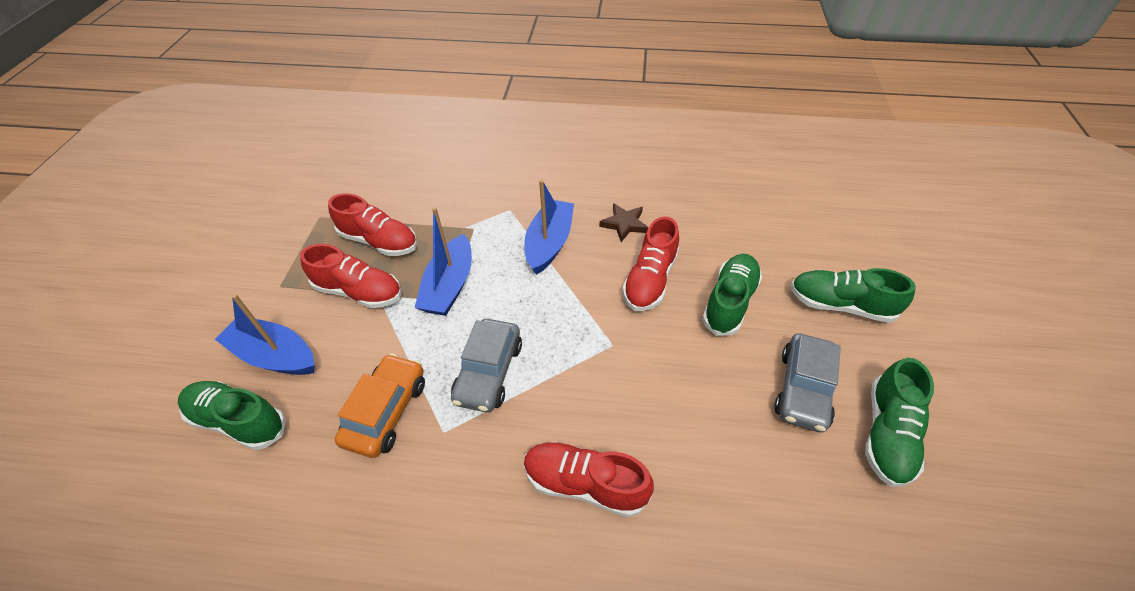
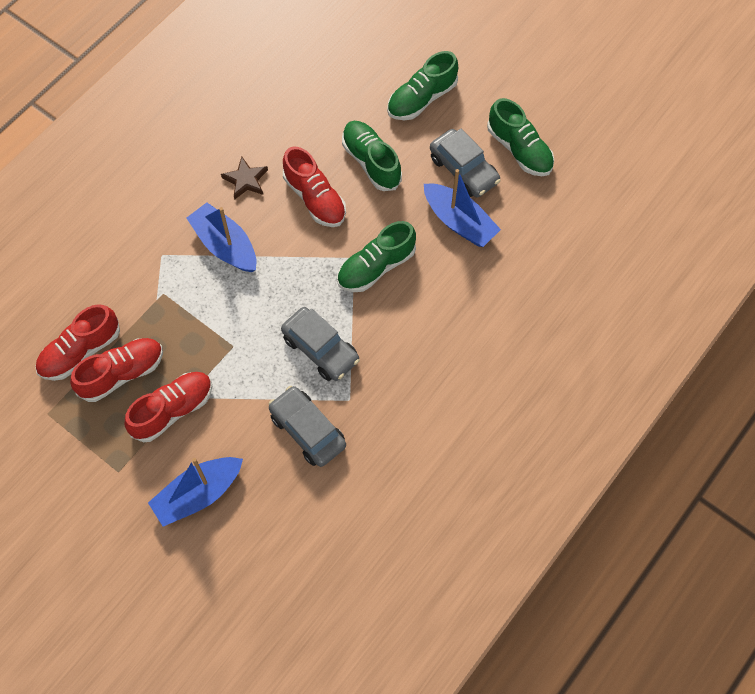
camera: 60 degrees left, 15 degrees up
(239, 421) = (246, 535): green shoe -> green shoe (376, 267)
(386, 412) = (307, 430): orange car -> grey car
(449, 286) = (217, 340): blue boat -> blue boat (459, 222)
(585, 484) = (441, 333): red shoe -> red shoe (80, 351)

